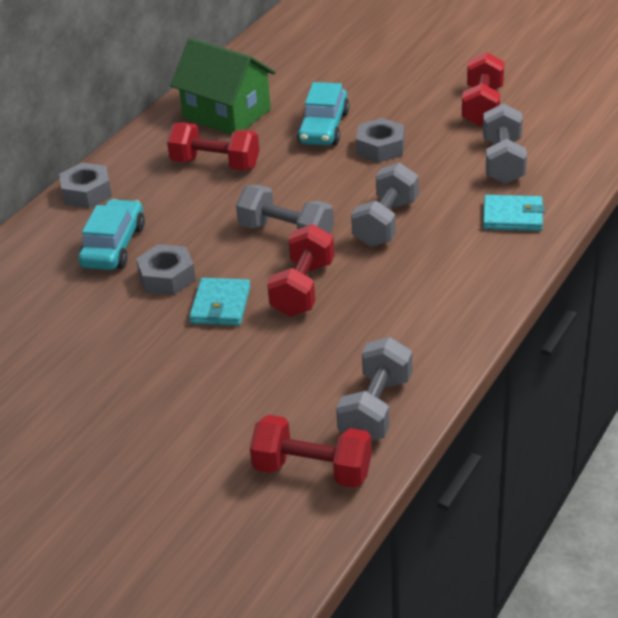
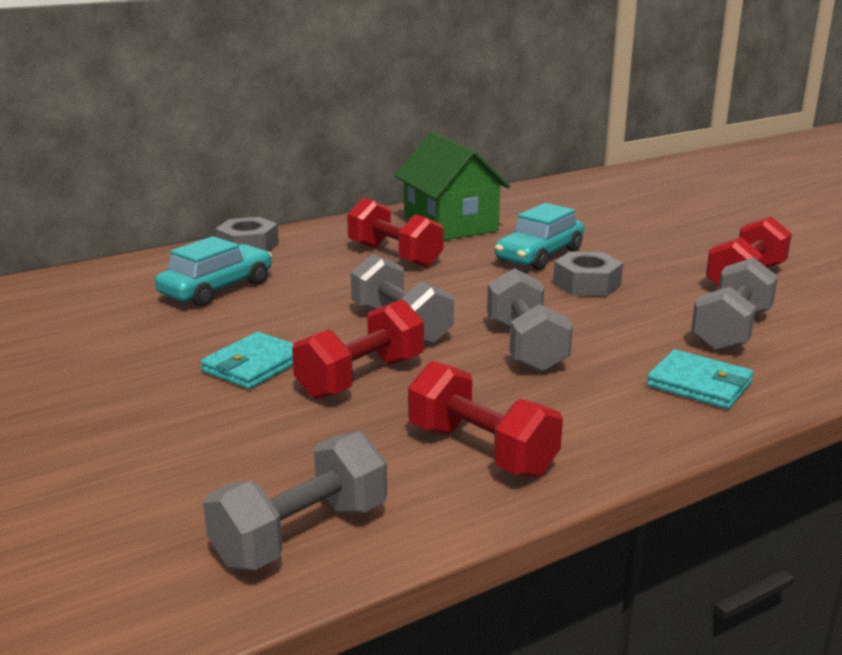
camera: 25 degrees right, 15 degrees down
(167, 277) = (232, 326): grey nut -> none
(312, 470) = (133, 578): red dumbbell -> red dumbbell (481, 450)
(385, 223) = (526, 347): grey dumbbell -> grey dumbbell turned 60 degrees counterclockwise

